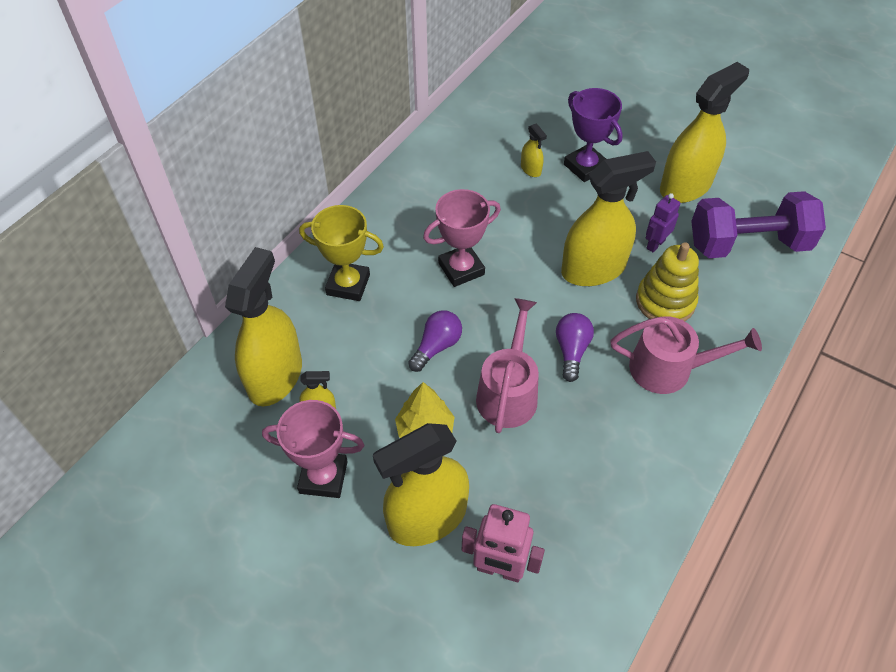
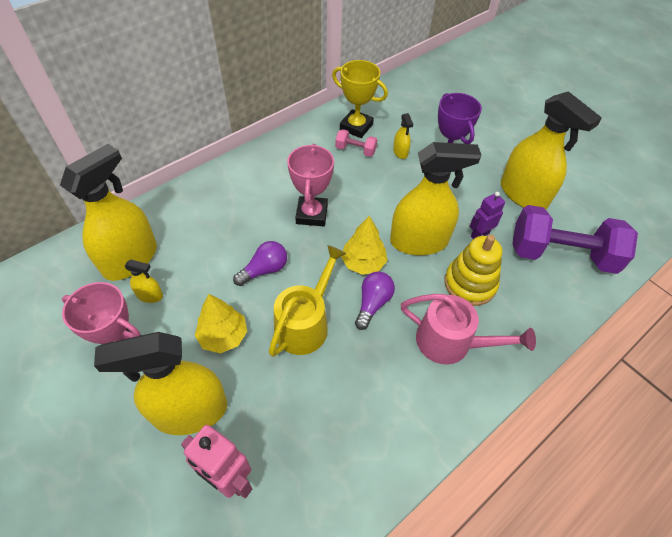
camera: 15 degrees right, 0 degrees up
(348, 285) = (219, 204): yellow trophy -> yellow trophy (356, 127)
(461, 269) = (312, 214): pink trophy -> pink trophy turned 75 degrees counterclockwise
(478, 179) = (355, 150): none -> pink dumbbell
(508, 392) = (305, 324): pink watering can -> yellow watering can
(542, 309) = (363, 263): none -> yellow tree
(685, 186) = (523, 194): yellow spray bottle -> yellow spray bottle turned 75 degrees clockwise

